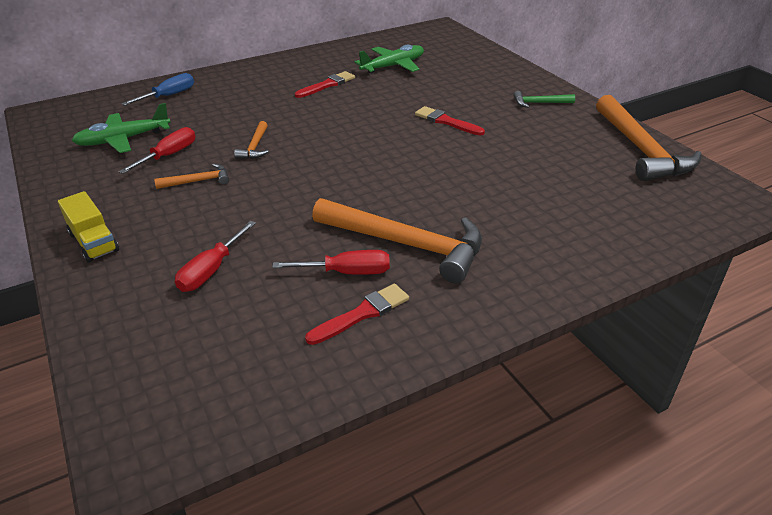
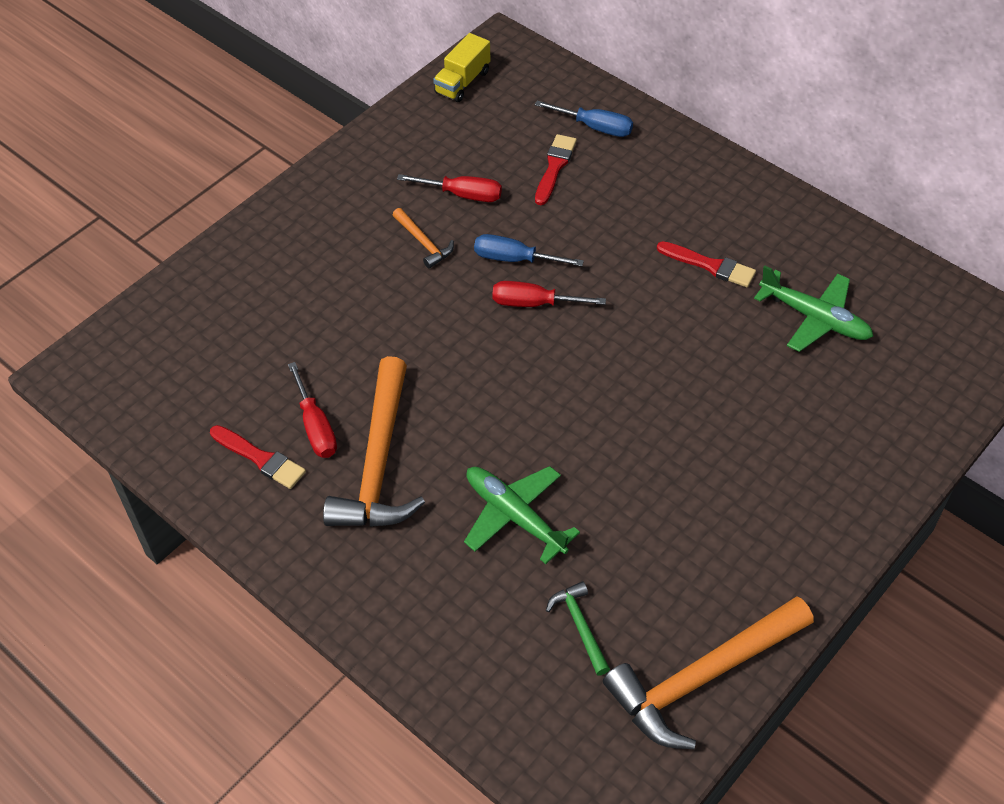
camera: 70 degrees right, 15 degrees up
(94, 242) = (294, 217): yellow truck -> yellow truck (462, 82)
(124, 139) = (477, 142): green plane -> green plane (515, 516)
(211, 270) = (284, 321): red screwdriver -> red screwdriver (534, 303)
(255, 146) = (515, 259): orange hammer -> blue screwdriver
(446, 121) = (671, 428): red brush -> red brush (554, 167)
(539, 103) = (788, 528): green hammer -> green hammer (580, 626)

